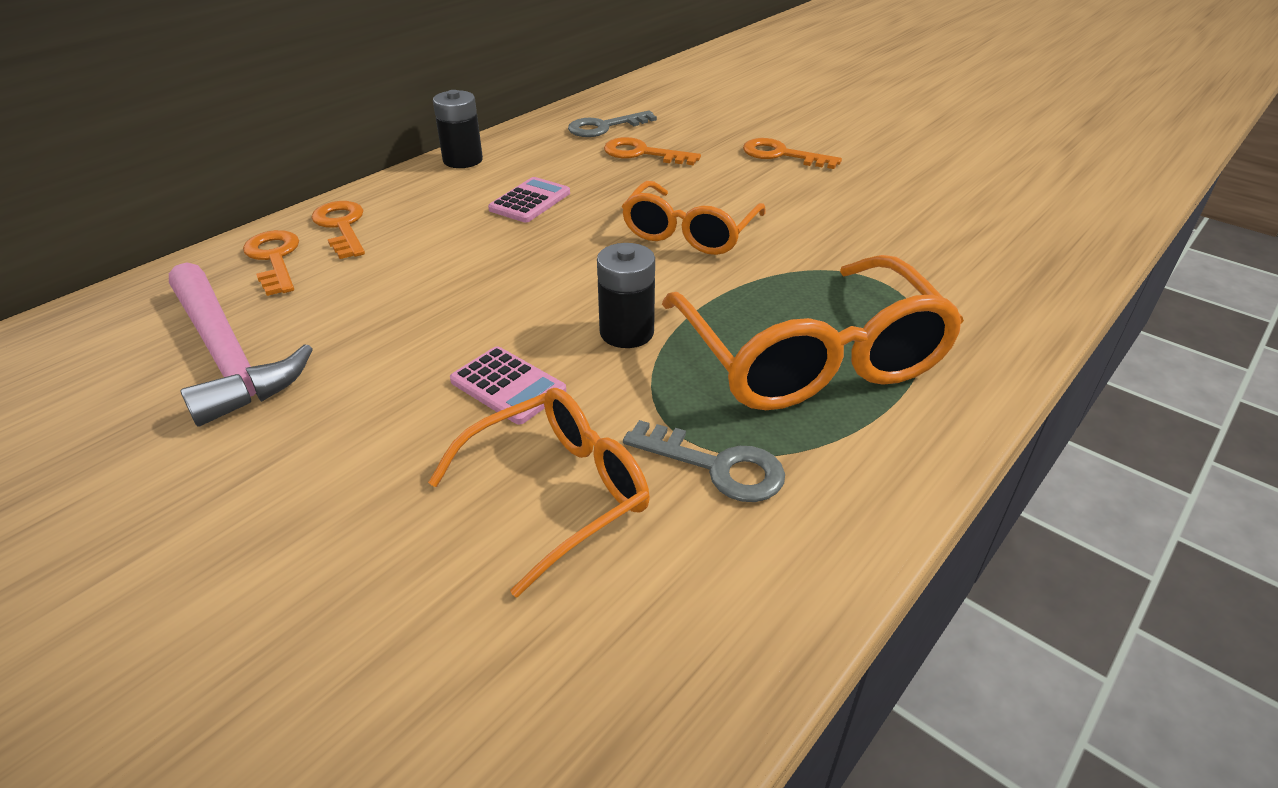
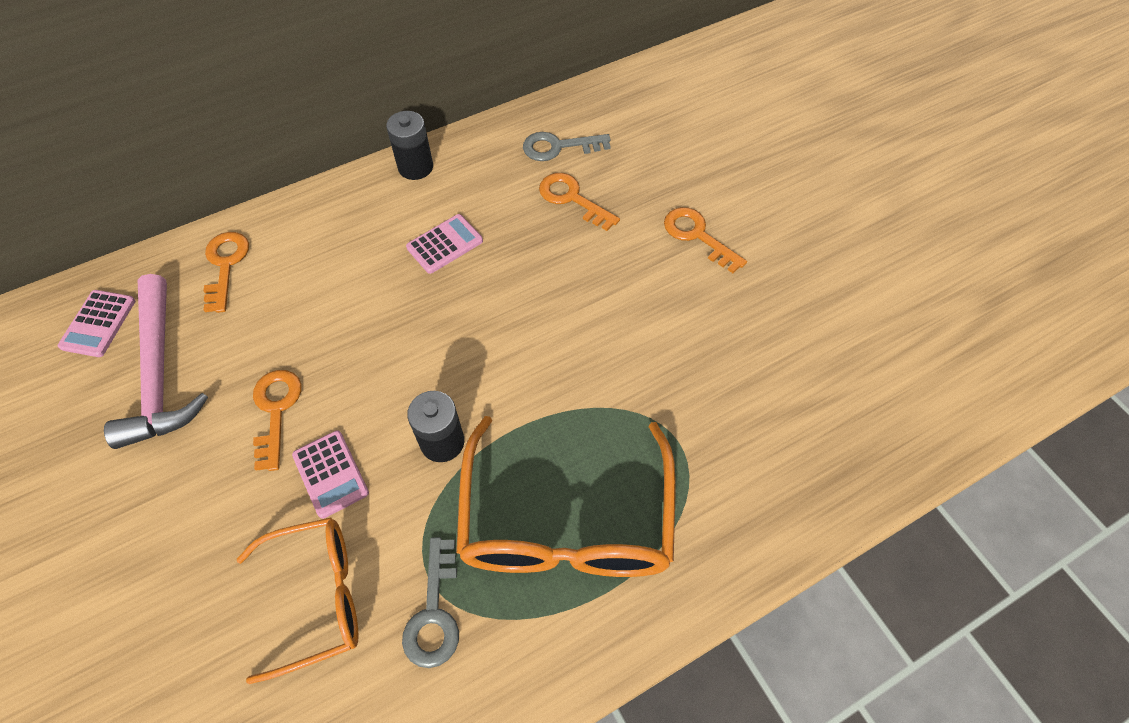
camera: 20 degrees right, 20 degrees up
(119, 333) = (98, 324): none -> pink calculator
(341, 226) = (287, 237): orange key -> orange key (276, 410)
(689, 233) = (554, 329): orange glasses -> none
(717, 466) = (434, 613): grey key -> grey key turned 45 degrees clockwise

